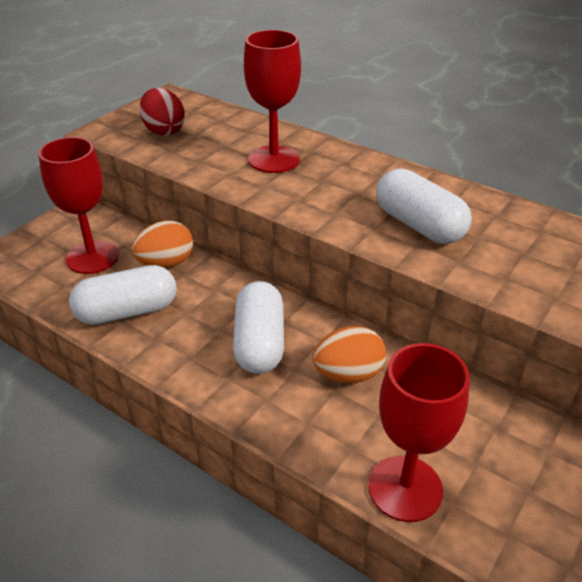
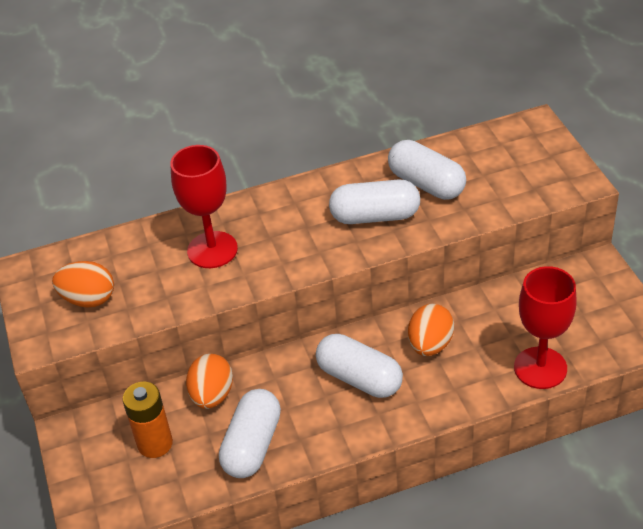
camera: 50 degrees left, 5 degrees up
(92, 257) = (155, 443): red goblet -> orange battery
(164, 131) = (89, 299): red egg -> orange egg
(504, 238) = (426, 184): none -> white capsule

